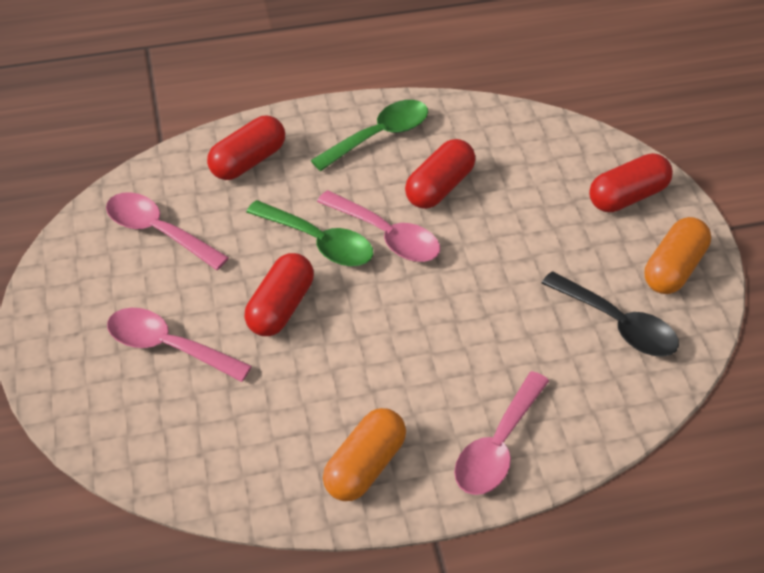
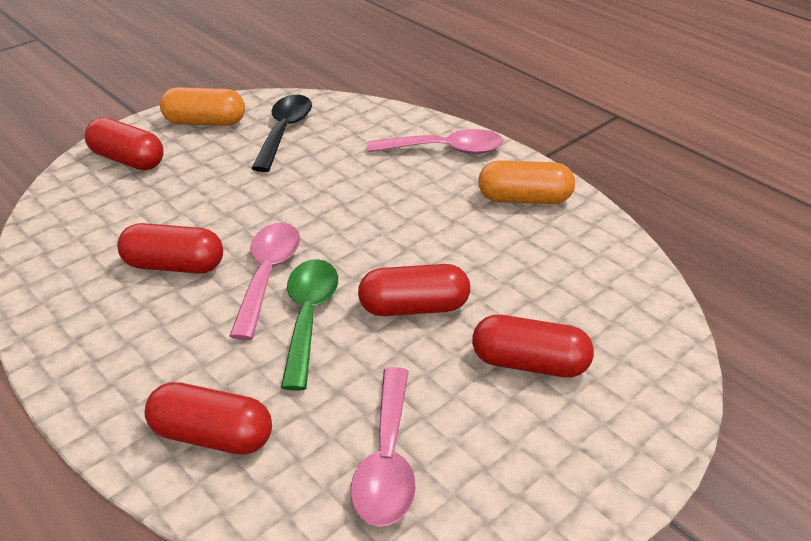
camera: 120 degrees left, 10 degrees down
(168, 346) = (529, 363): pink spoon -> red capsule
(379, 136) = (108, 338): green spoon -> none

